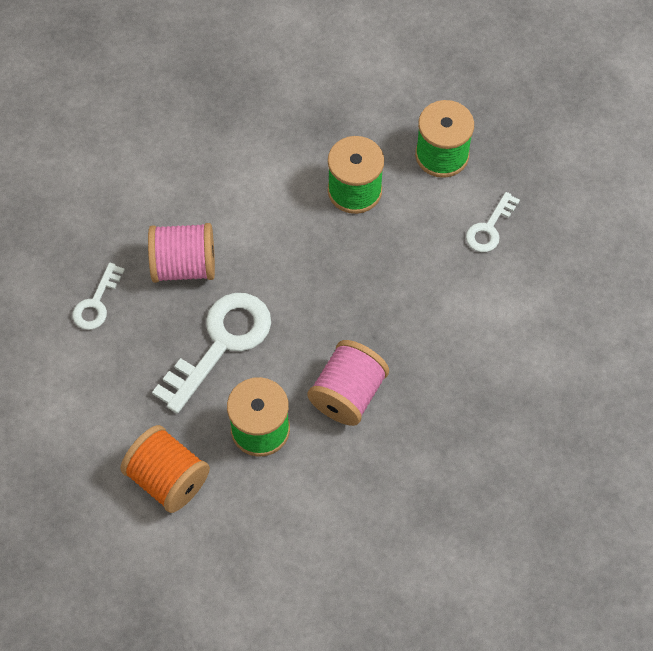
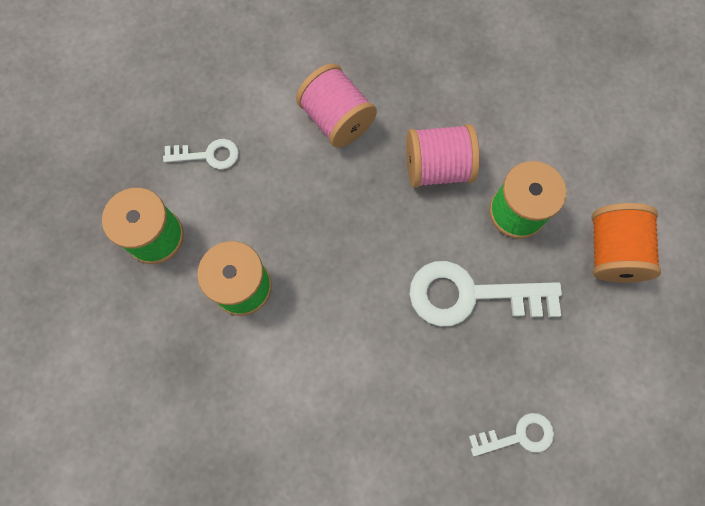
camera: 125 degrees left, 10 degrees up
(184, 266) = (424, 383): pink spool -> pink spool (337, 120)

